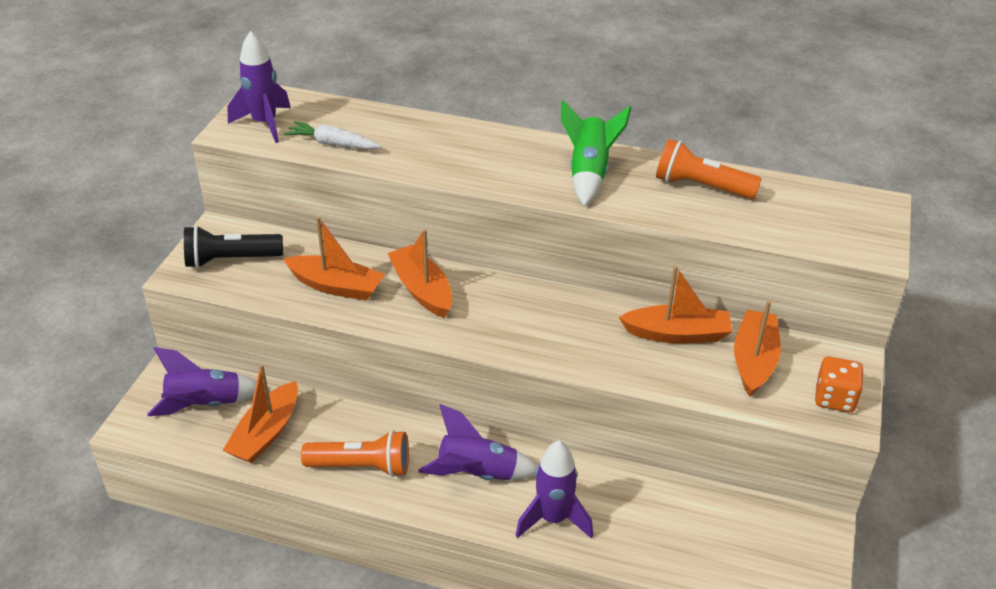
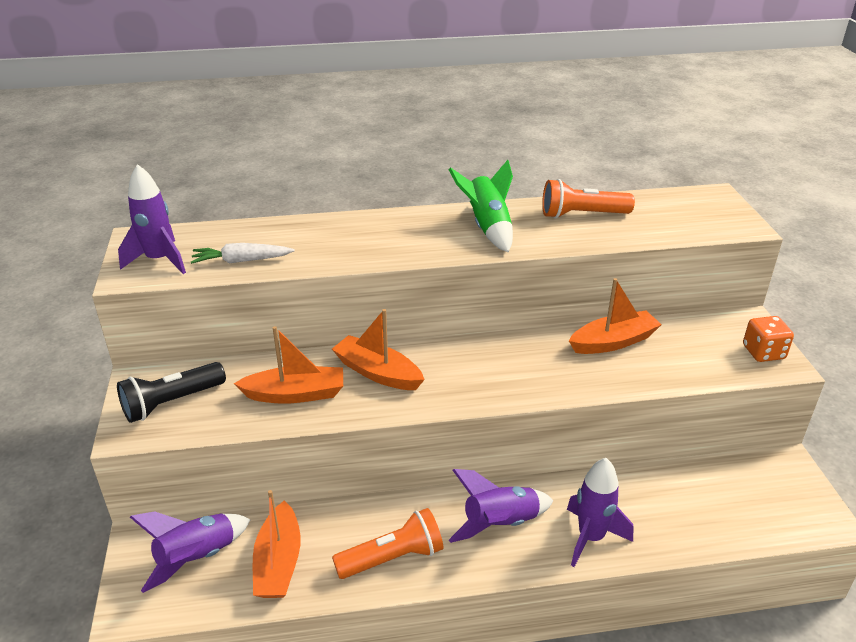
camera: 25 degrees left, 5 degrees down
(754, 360) = (685, 343): orange boat -> none

